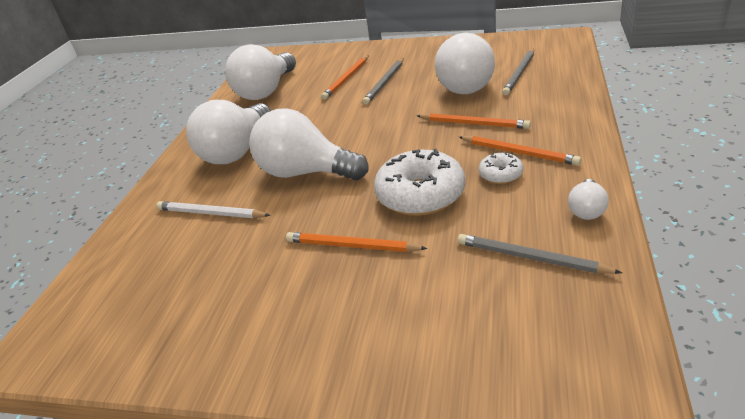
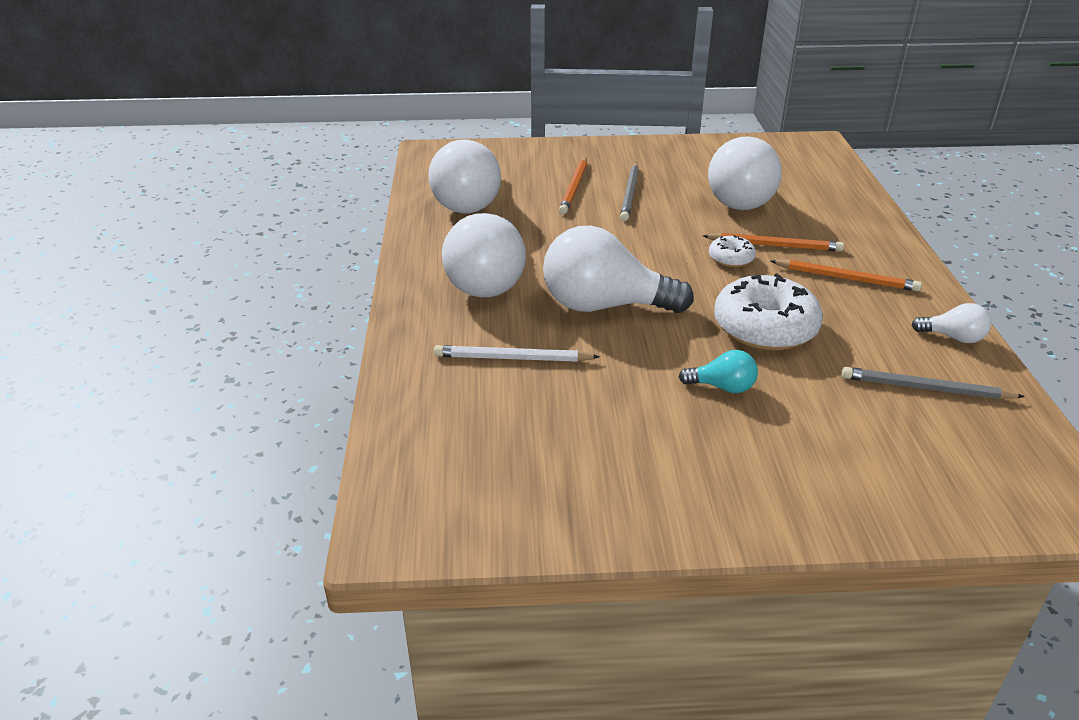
camera: 20 degrees left, 0 degrees up
(352, 246) = (722, 387): orange pencil -> turquoise light bulb
(501, 174) = (841, 303): white donut -> white donut (731, 258)
(520, 73) = (791, 186): grey pencil -> none
(586, 210) = (953, 337): white light bulb -> white light bulb turned 75 degrees counterclockwise

